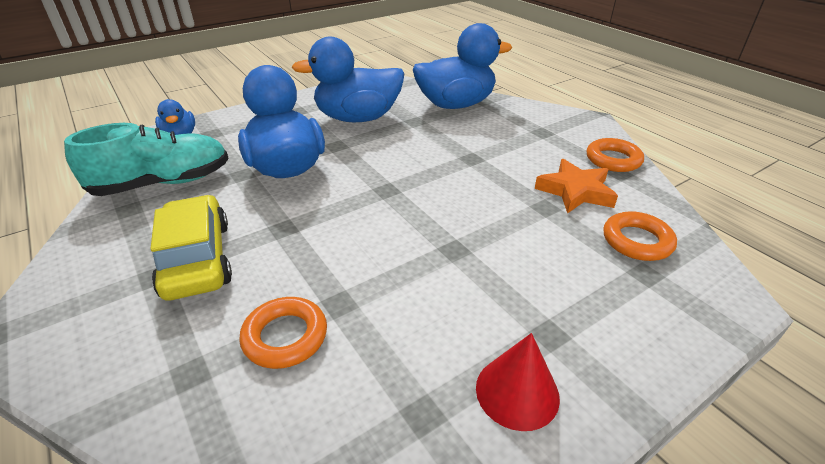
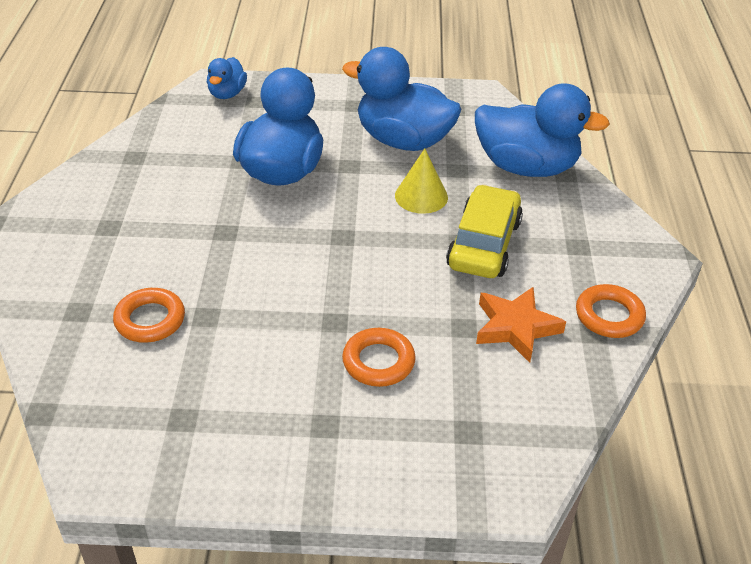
camera: 35 degrees right, 5 degrees up
(163, 183) = (176, 142): turquoise shoe -> none
(197, 259) = (145, 227): yellow car -> yellow car (483, 244)
(411, 143) = (421, 196): none -> yellow cone
(517, 392) = (254, 444): red cone -> none
(637, 241) = (503, 403): orange ring -> orange ring (378, 362)

